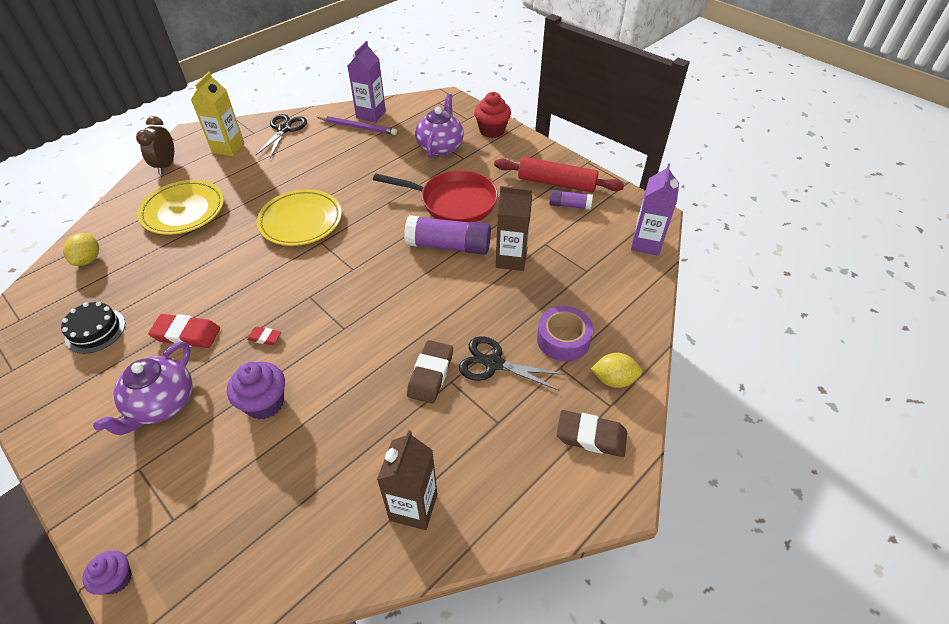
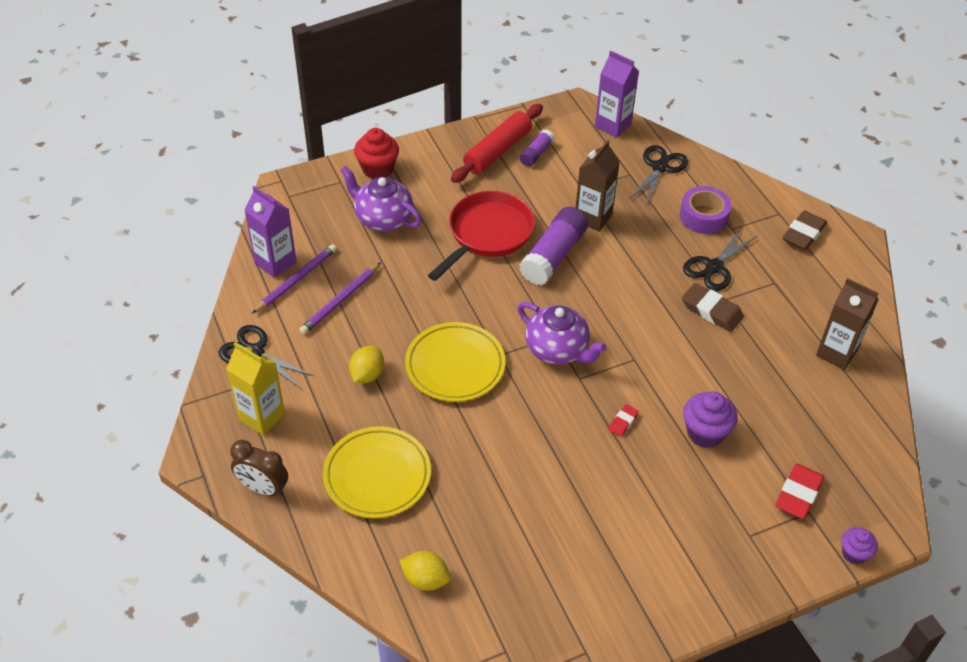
camera: 70 degrees left, 0 degrees up
(95, 331) = (555, 571): black cake -> none
(162, 404) = (680, 513): purple teapot -> purple teapot (557, 350)
(187, 334) = (593, 487): red eraser -> red eraser (798, 494)
(347, 150) = (340, 300): none -> purple pencil
(611, 290) = (660, 167): none -> black scissors
(613, 379) = (755, 202): yellow lemon -> yellow lemon (367, 375)

